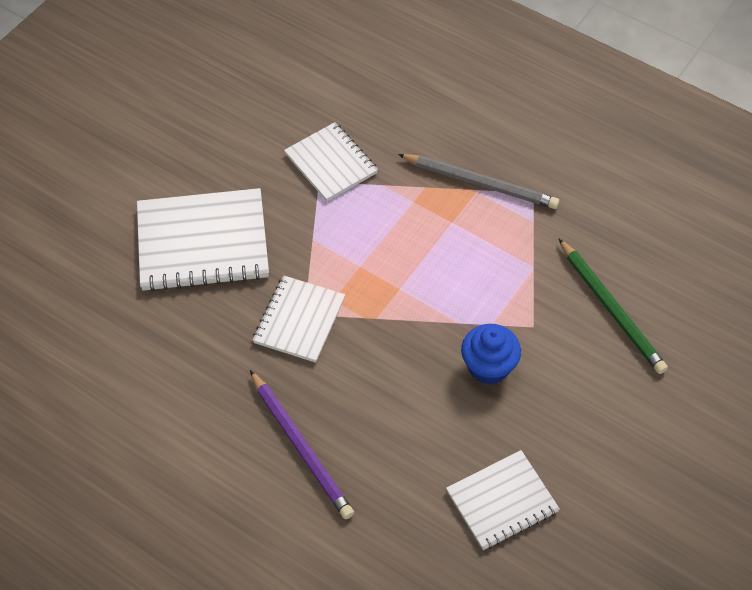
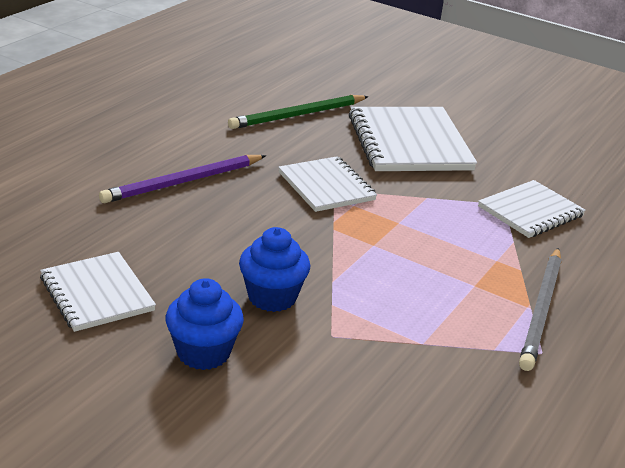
camera: 85 degrees right, 25 degrees down
(299, 320) = (326, 186): white notebook -> white notebook turned 45 degrees clockwise
(568, 415) = (203, 353): none -> blue cupcake
(611, 309) = (366, 406): green pencil -> green pencil (298, 115)

